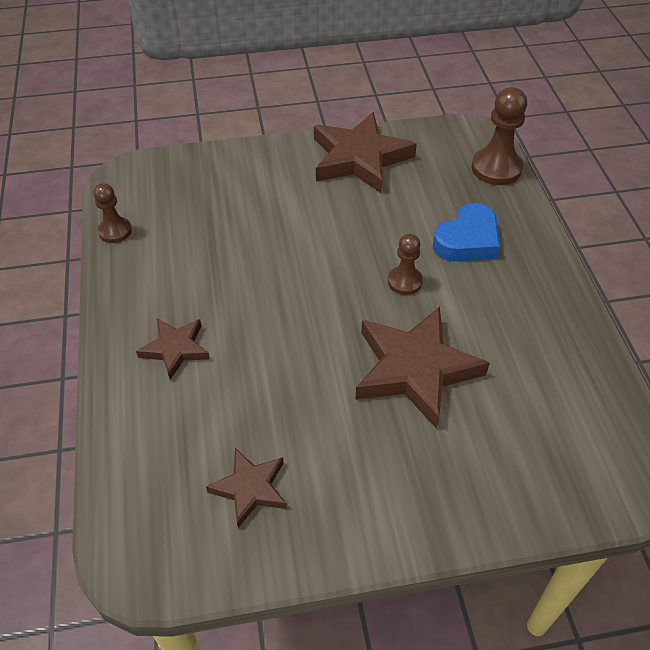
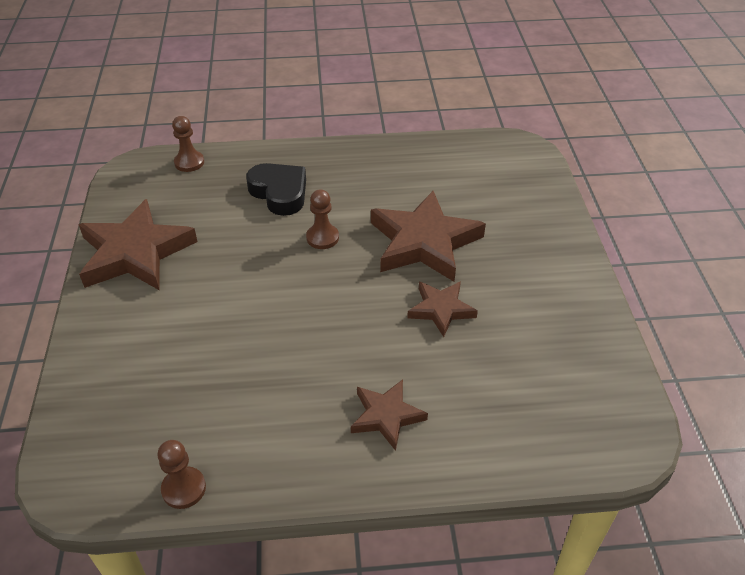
camera: 85 degrees left, 5 degrees down
(250, 488) = (547, 356): brown star -> brown star (441, 309)
(467, 240) = (279, 193): blue heart -> black heart
(496, 168) = (189, 162): brown pawn -> brown pawn, size x0.61

